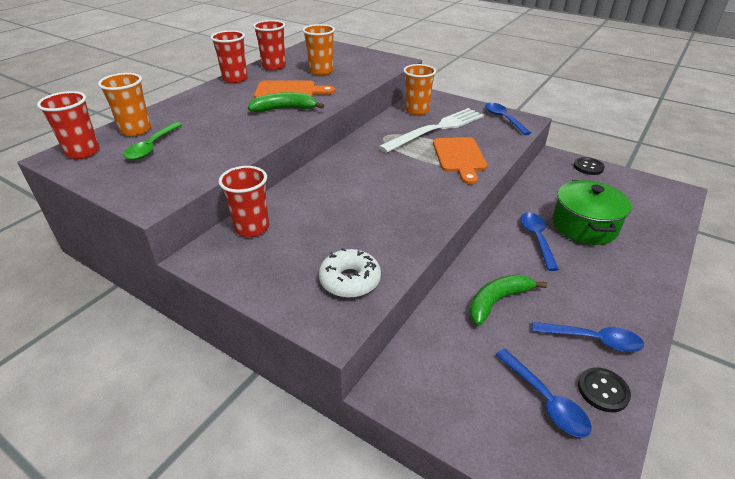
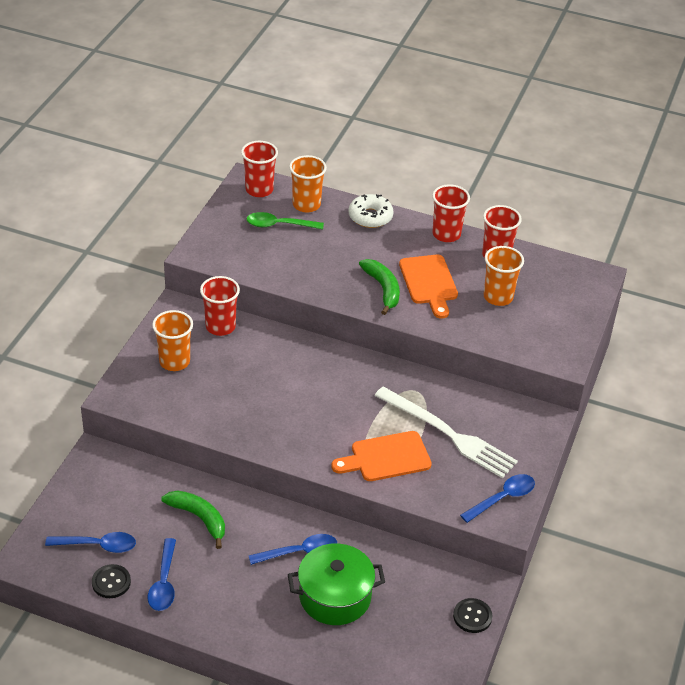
camera: 75 degrees right, 5 degrees up
(350, 280) = (166, 397): white donut -> white donut (370, 217)
(417, 110) = (494, 413): orange cup -> orange cup (174, 361)
(545, 400) = (97, 545): blue spoon -> blue spoon turned 135 degrees counterclockwise

